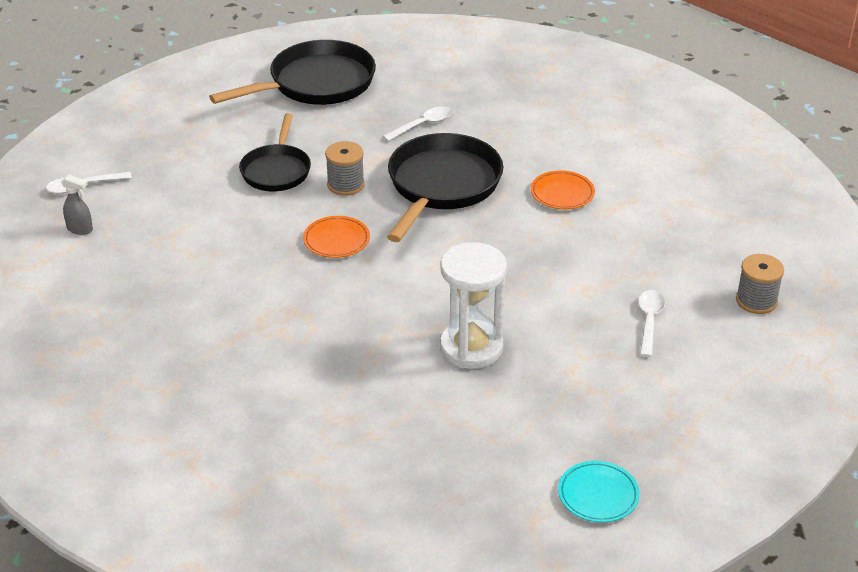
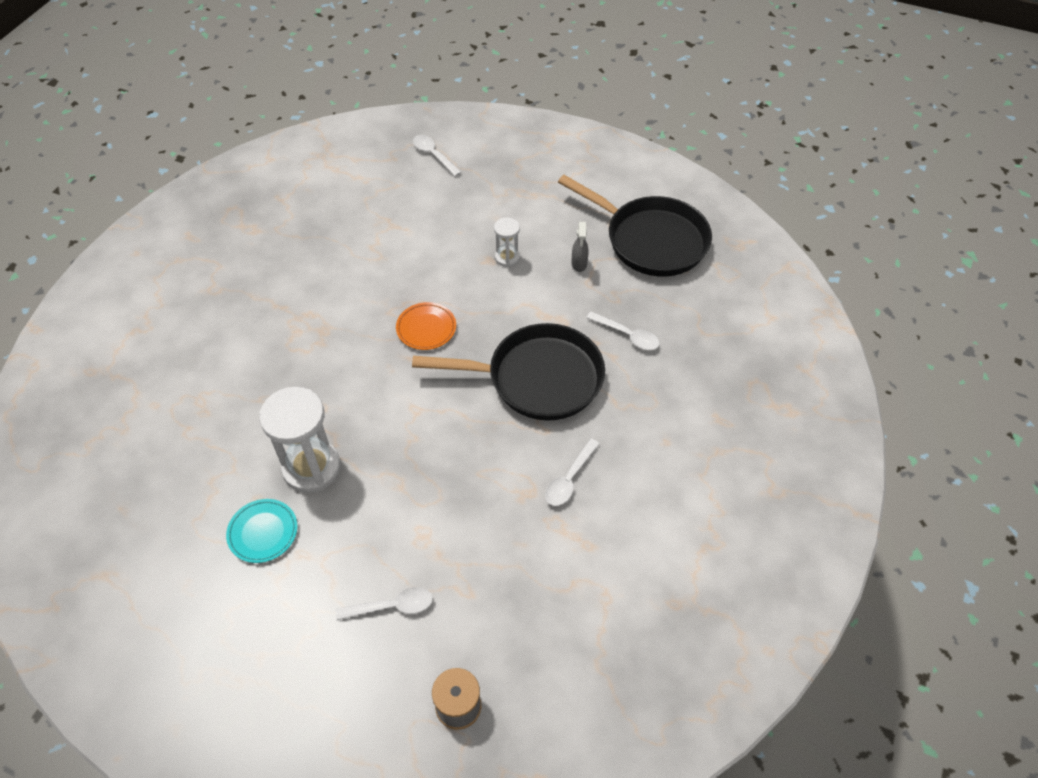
camera: 70 degrees right, 15 degrees up
(80, 229) = (380, 173): grey spray bottle -> grey spray bottle (579, 264)
(276, 170) = (507, 257): black pan -> white hourglass
(345, 185) = (507, 309): grey spool -> none
(562, 193) = (569, 479): orange plate -> white spoon
(598, 495) = (140, 618): turquoise plate -> turquoise plate (263, 532)

